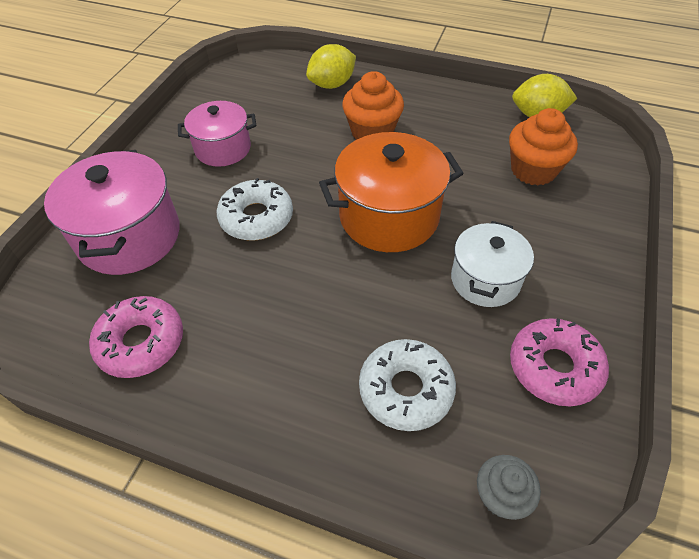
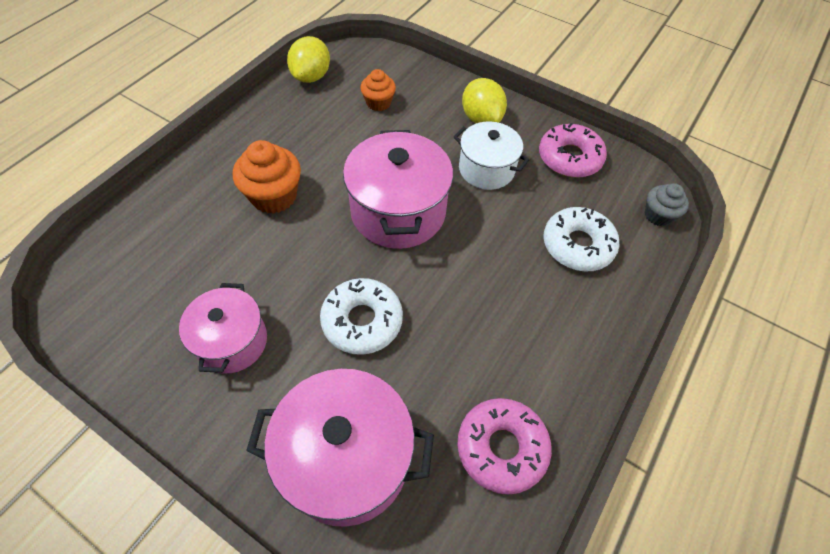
camera: 80 degrees left, 5 degrees up
(332, 84) = (170, 212): yellow lemon -> yellow lemon (481, 118)
(389, 216) = (398, 212): orange pot -> pink pot
(533, 170) = (378, 103): orange cupcake -> orange cupcake, size x0.62

